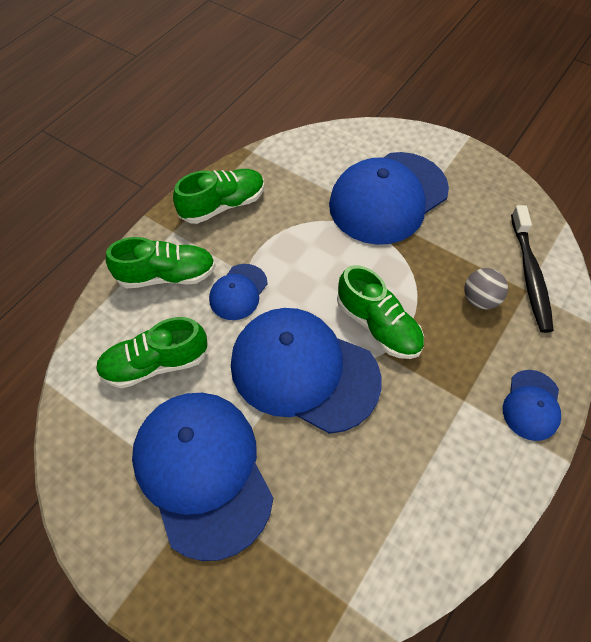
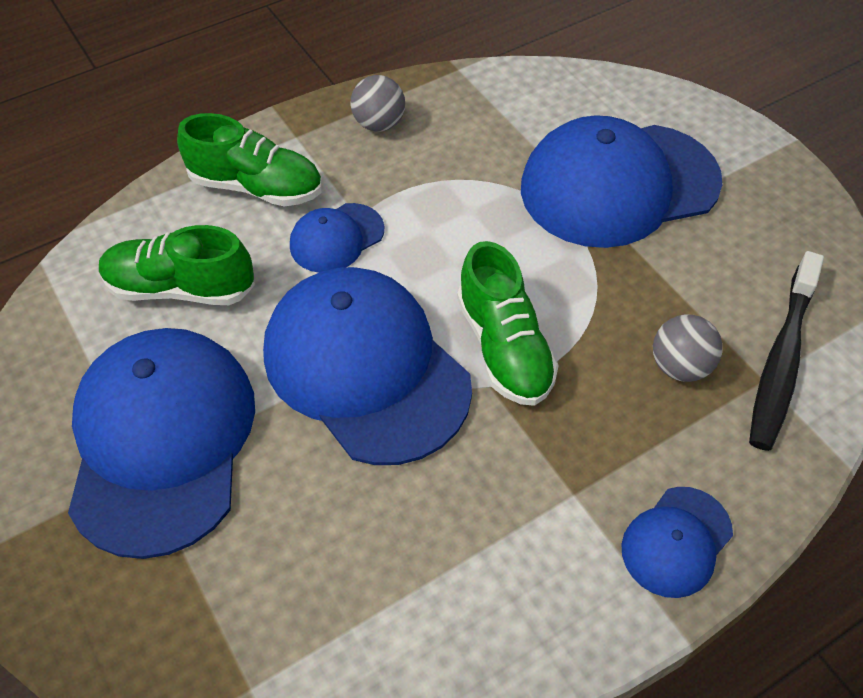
camera: 25 degrees right, 5 degrees down
(223, 205) = (379, 124): green shoe -> grey ball

